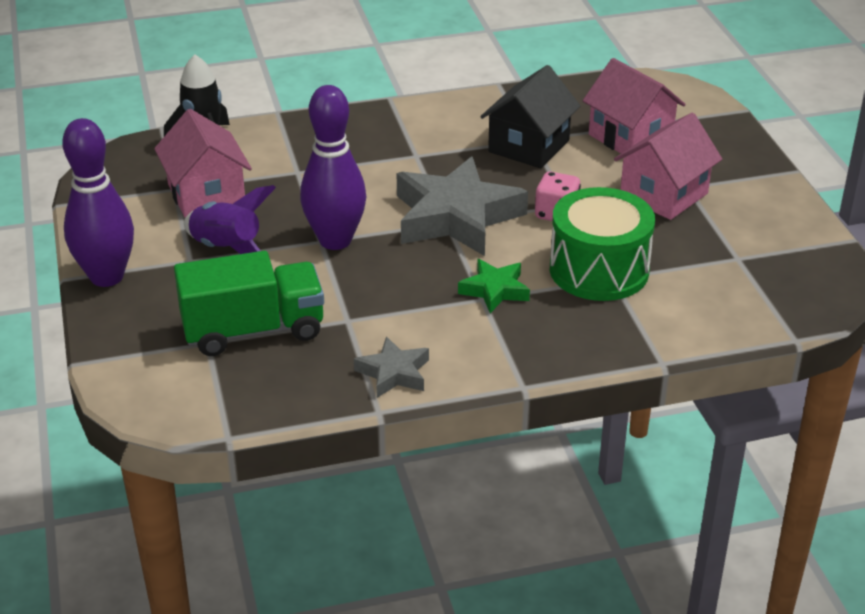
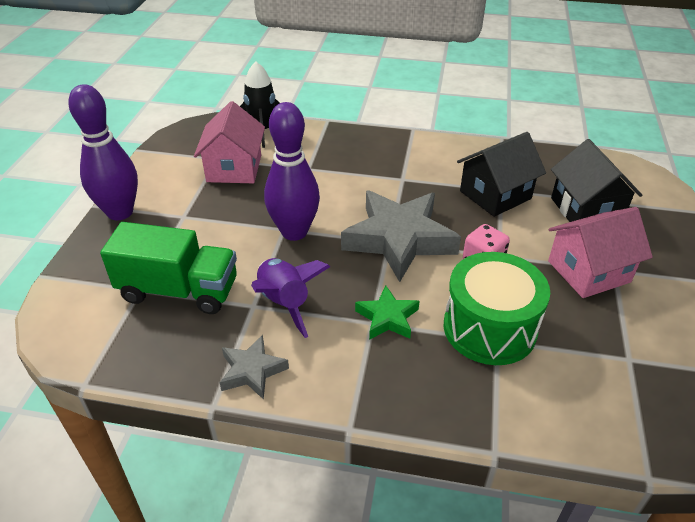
camera: 25 degrees right, 5 degrees up
(227, 249) = (214, 216): purple rocket -> purple rocket (284, 303)
(630, 137) = (586, 210): pink house -> black house

